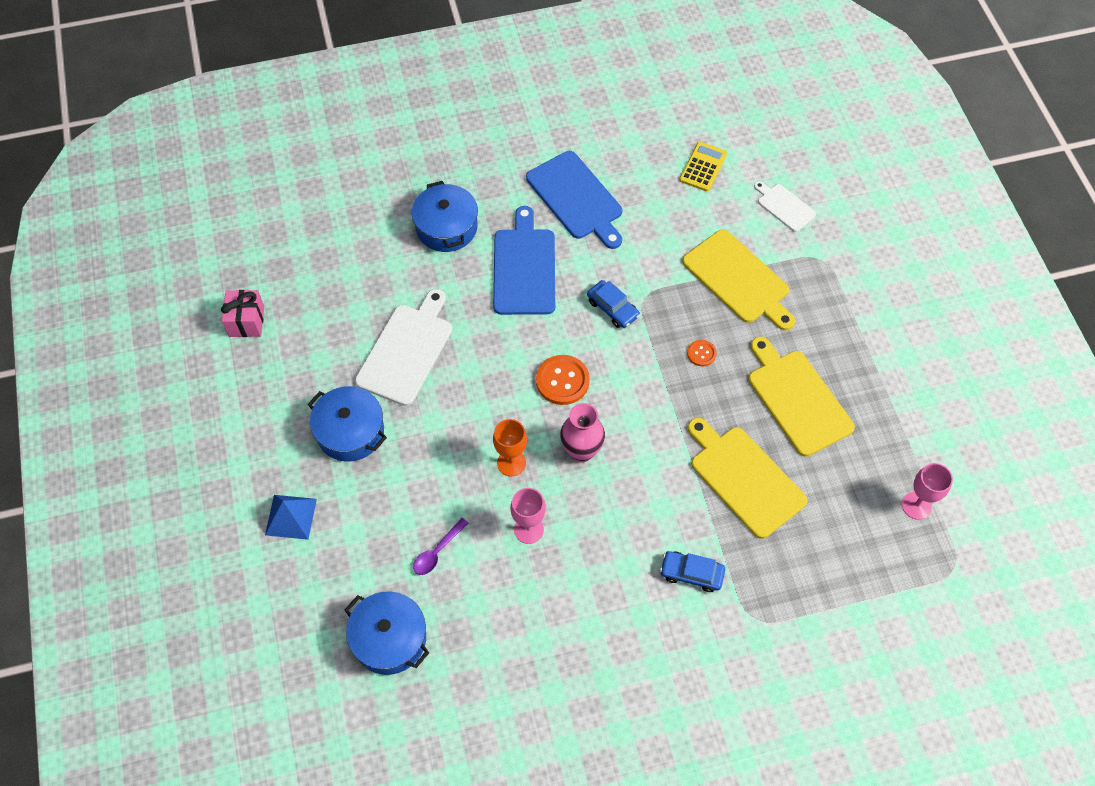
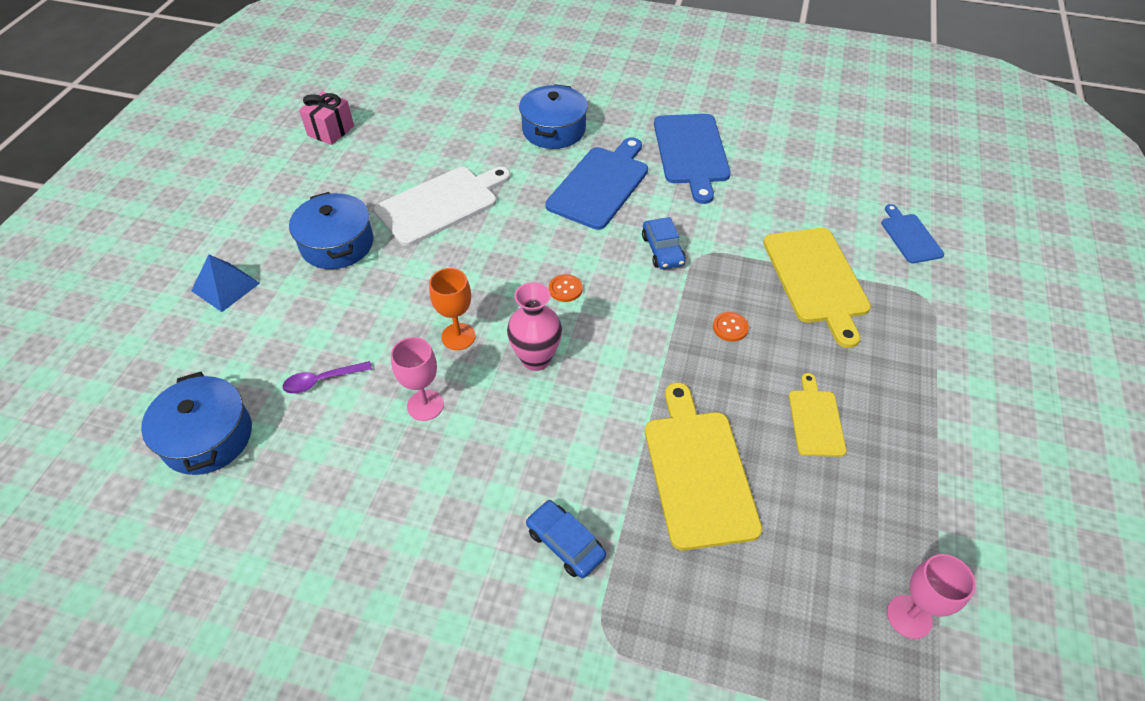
camera: 30 degrees right, 10 degrees down
(562, 381) = (565, 289): orange button -> orange button, size x0.55
(703, 167) = (838, 173): yellow calculator -> none
(784, 206) = (910, 236): white cutting board -> blue cutting board
(797, 399) = (815, 420): yellow cutting board -> yellow cutting board, size x0.55

